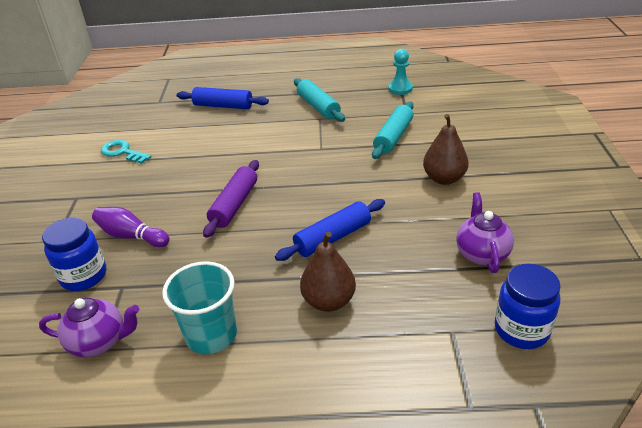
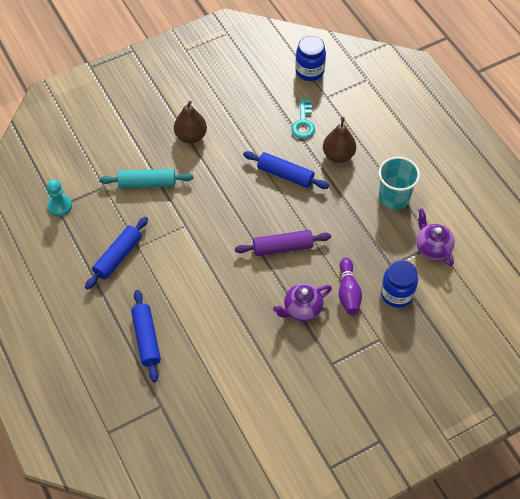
camera: 120 degrees left, 20 degrees up
(122, 152) = (258, 375): turquoise key -> turquoise key (303, 123)
(318, 107) = (118, 256): turquoise rolling pin -> blue rolling pin
(481, 253) = (260, 99): purple teapot -> purple teapot (302, 309)

